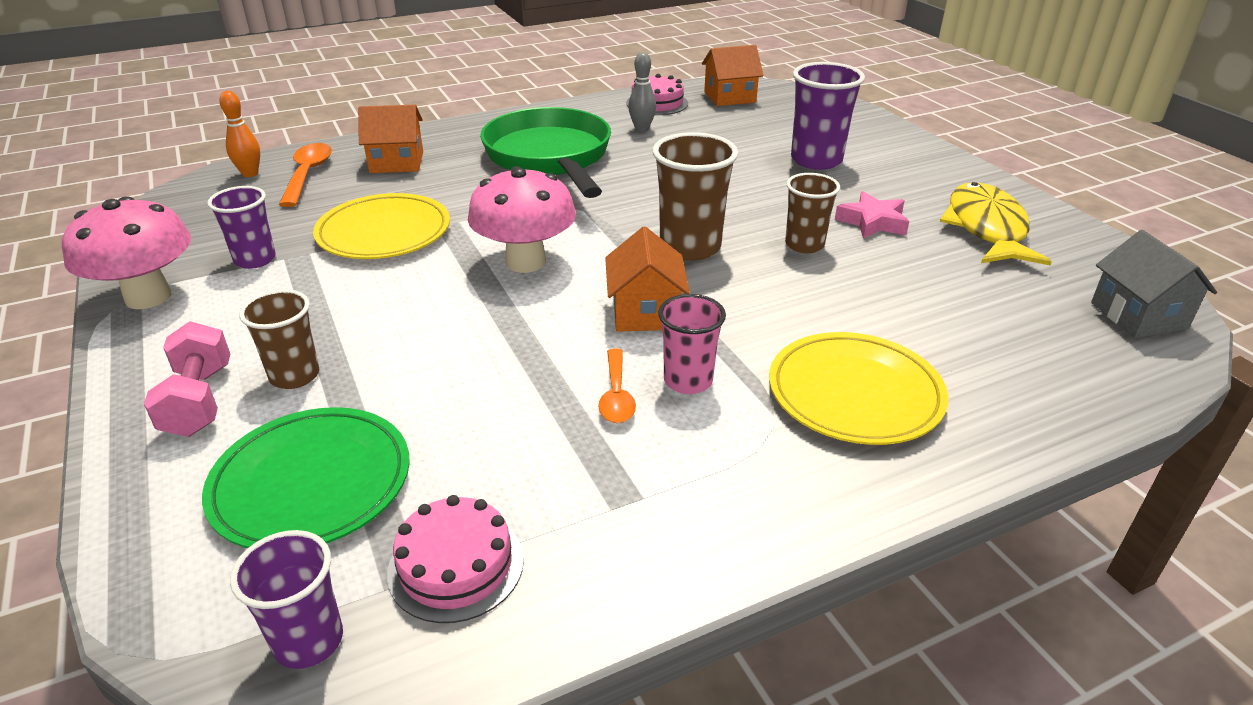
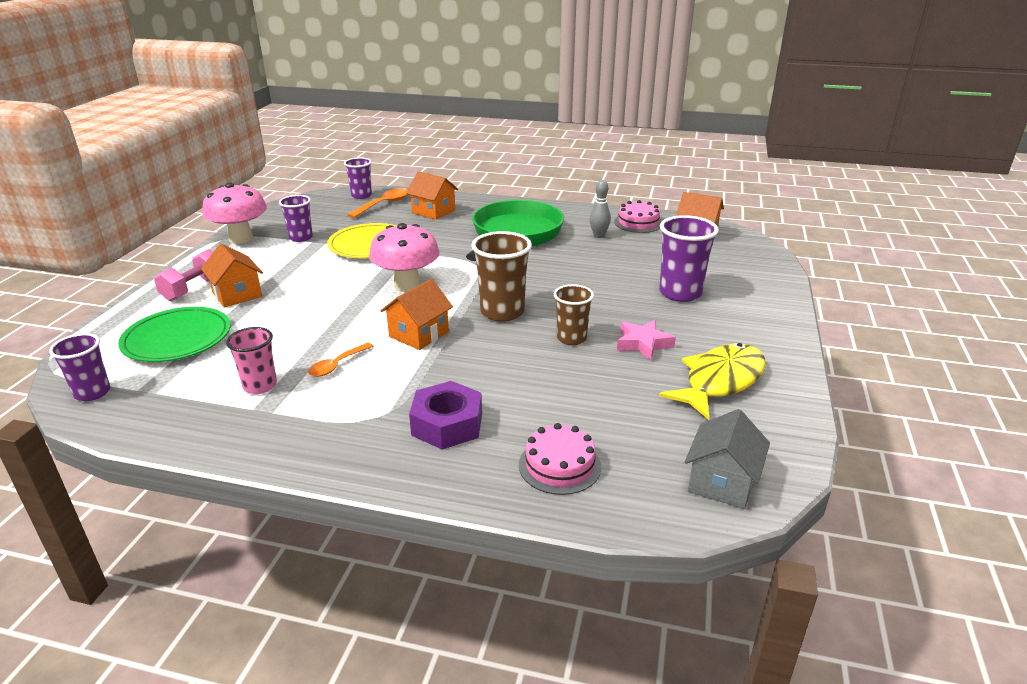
camera: 40 degrees right, 5 degrees down
(250, 173) = (361, 196): orange bowling pin -> purple cup
(295, 376) = (237, 294): brown cup -> orange house
(456, 565) = (169, 396): pink cake -> pink cake (559, 465)
(688, 381) = (379, 375): pink cup -> pink cup (260, 386)
(855, 393) = (447, 424): yellow plate -> purple nut

